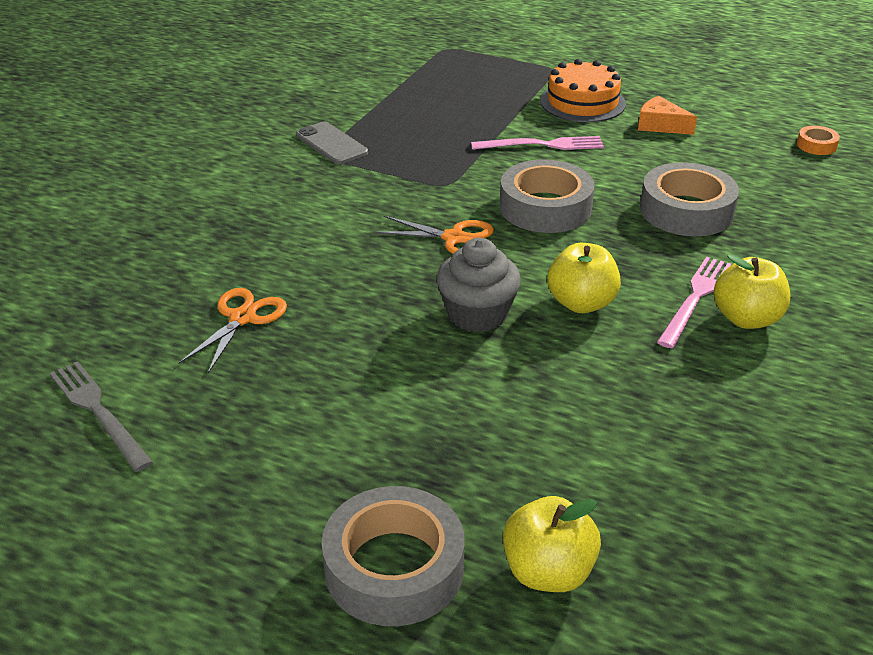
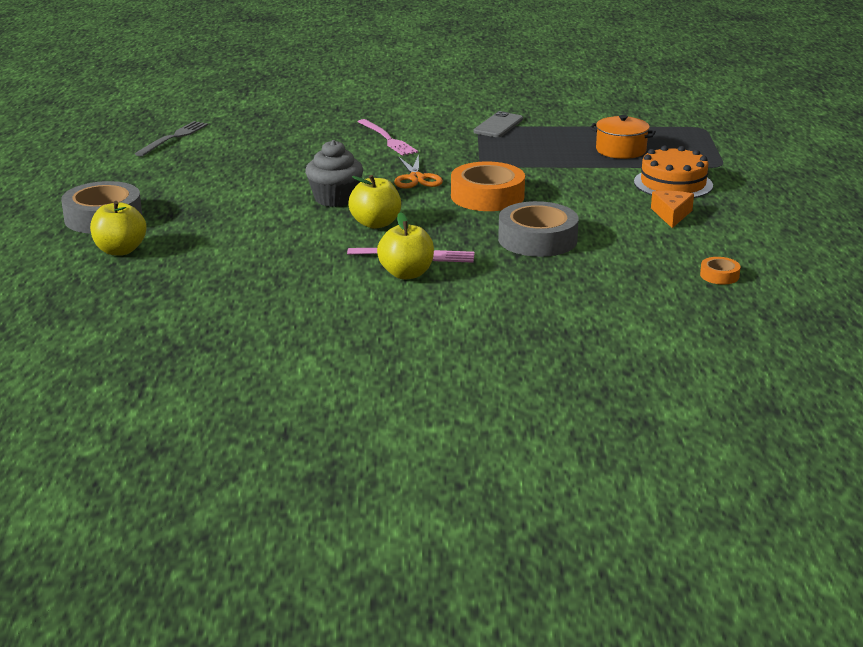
camera: 65 degrees right, 10 degrees down
(242, 318) = (277, 147): orange scissors -> none
(472, 101) = (621, 150): none -> orange pot
(542, 145) = (580, 182): pink fork -> pink fork (387, 139)
(545, 207) = (487, 196): grey tape -> orange tape

